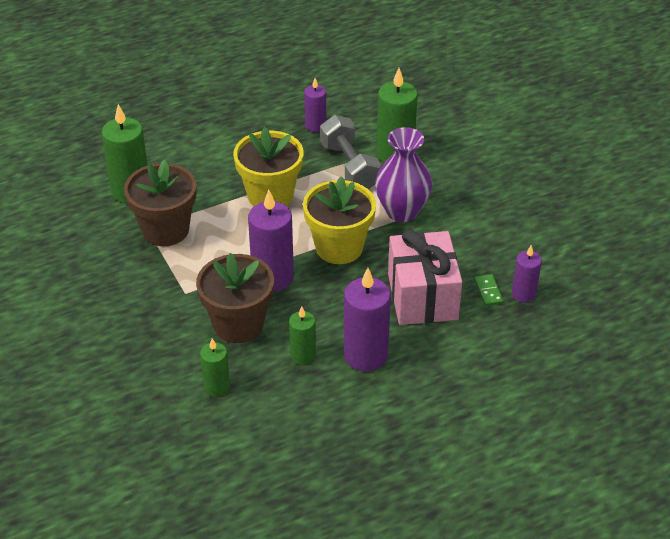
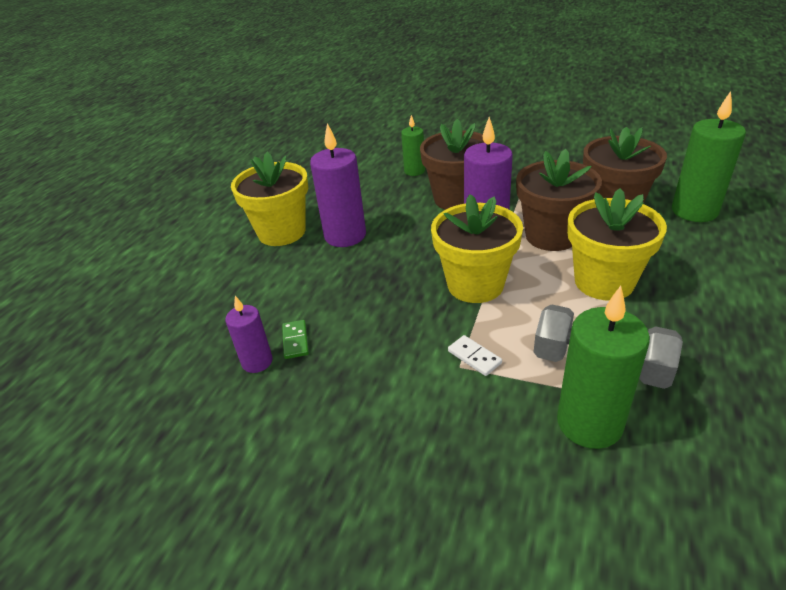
camera: 140 degrees right, 5 degrees down
(239, 242) = (551, 236): none -> brown flower pot
(303, 355) = (388, 211): green candle -> none
(315, 125) = (725, 386): purple candle -> none
(402, 211) = (474, 357): purple vase -> white domino
(408, 401) = (281, 232): none -> yellow flower pot
(422, 296) = (351, 297): pink gift -> none
(488, 291) = (295, 341): green domino -> green domino turned 45 degrees clockwise

